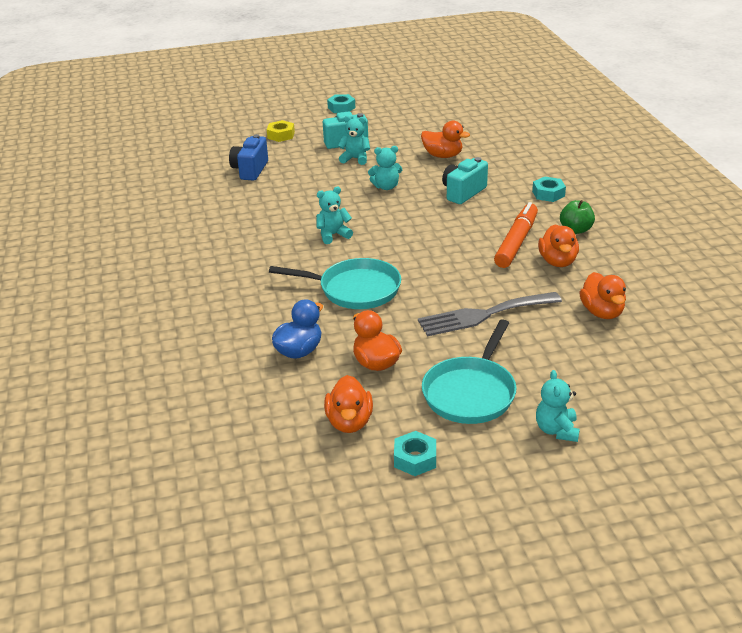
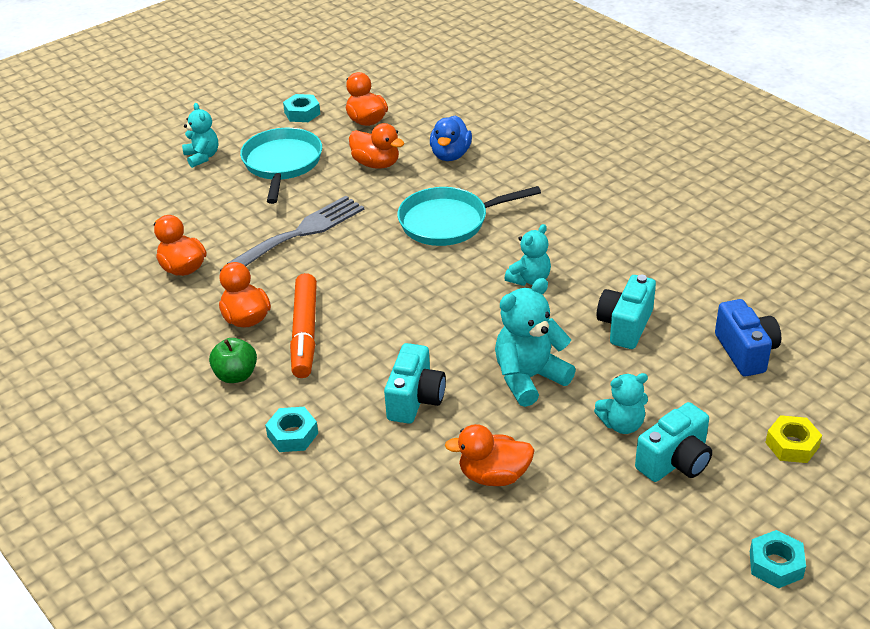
camera: 155 degrees right, 5 degrees up
(301, 196) = (625, 326): none -> turquoise camera
(386, 187) = (529, 378): turquoise teddy bear -> turquoise teddy bear, size x1.59

